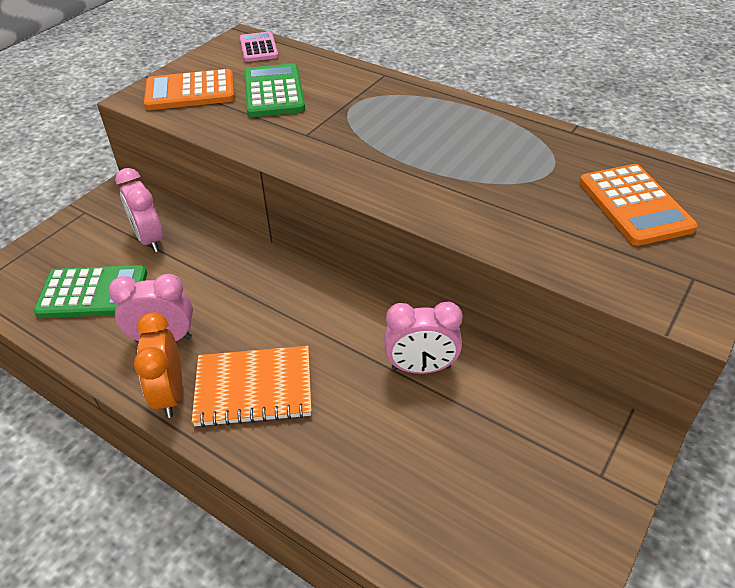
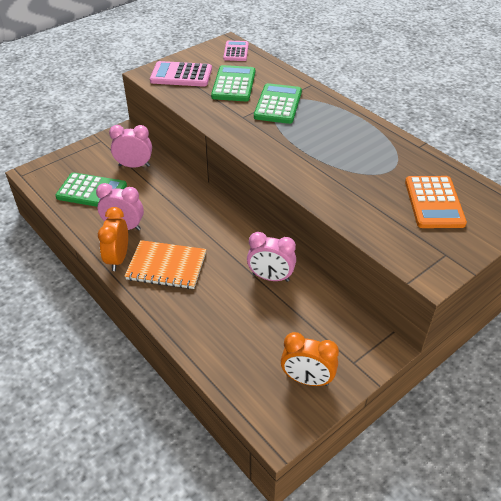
camera: 15 degrees right, 0 degrees up
(149, 239) = (134, 165): pink clock -> pink clock turned 105 degrees clockwise
(190, 91) = (181, 75): orange calculator -> pink calculator
(350, 109) = (278, 104): none -> green calculator
(546, 525) = (307, 380): none -> orange clock

